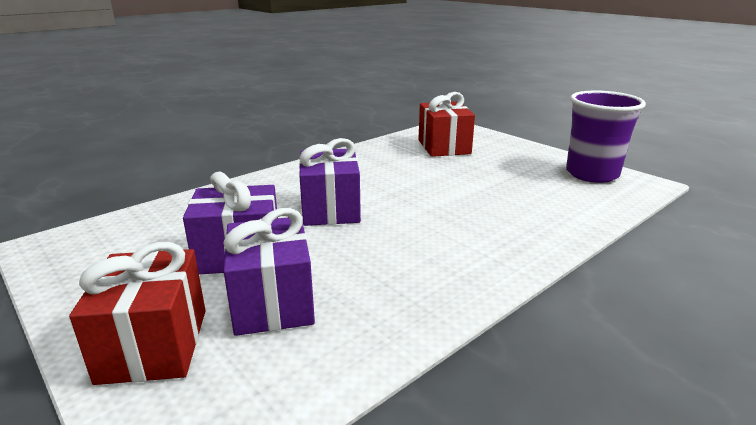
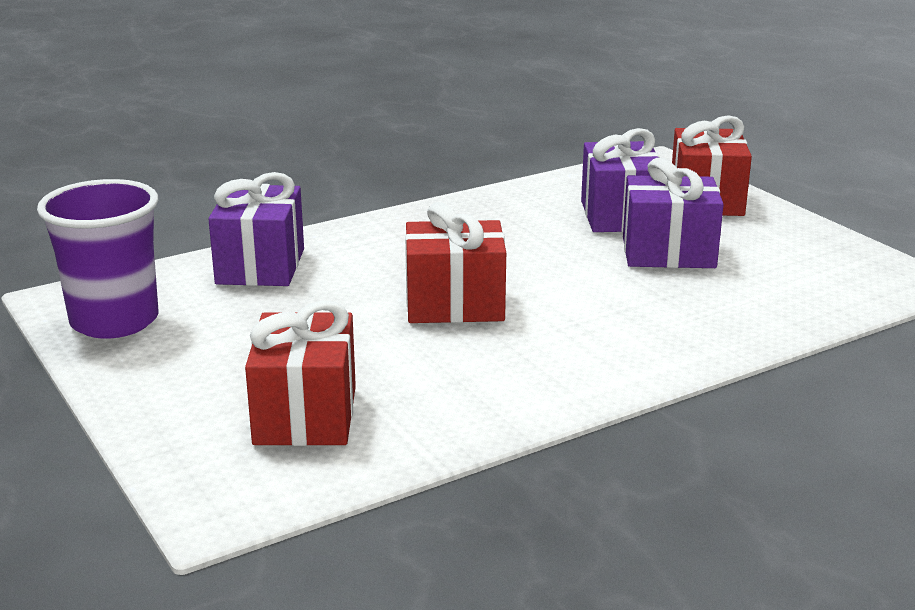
camera: 170 degrees left, 0 degrees up
(330, 209) = (564, 296): purple gift -> purple gift (260, 266)
(403, 198) = (455, 304): none -> red gift

